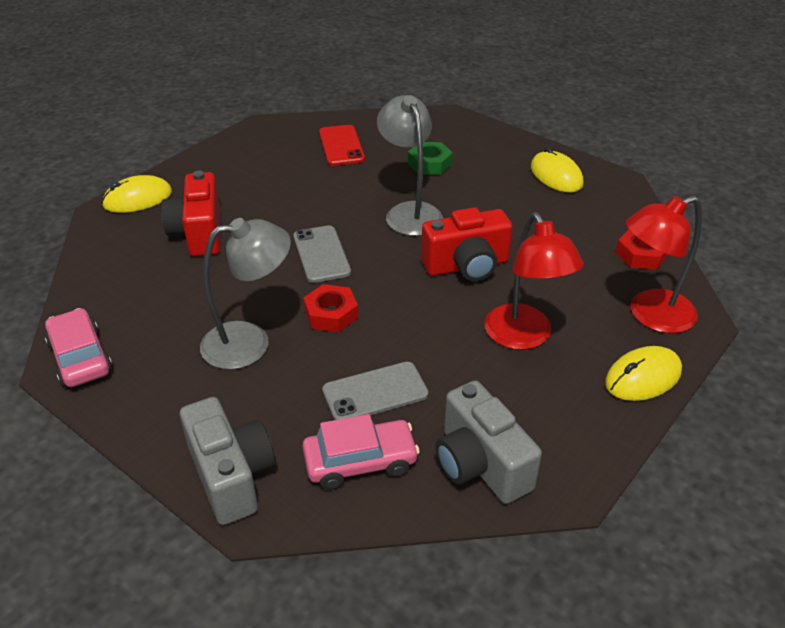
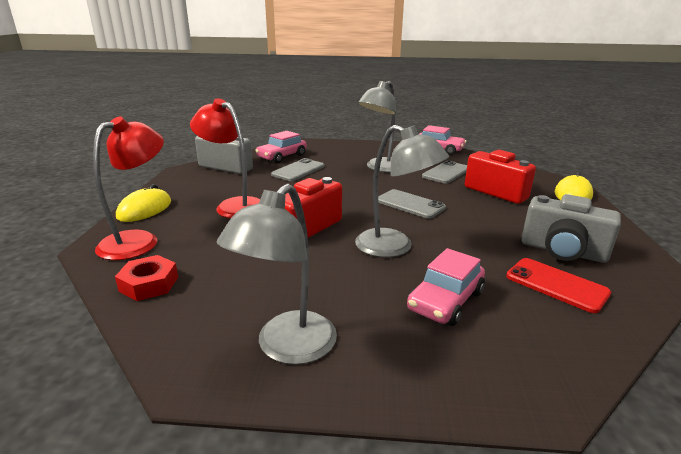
camera: 145 degrees right, 15 degrees down
(186, 291) = (446, 173): none -> grey phone
(231, 475) = (327, 145): grey camera -> grey camera (562, 251)
(331, 314) = (359, 185): red nut -> none
(429, 164) = (445, 301): green nut -> pink car
(556, 176) = (287, 348): yellow mouse -> grey lamp

